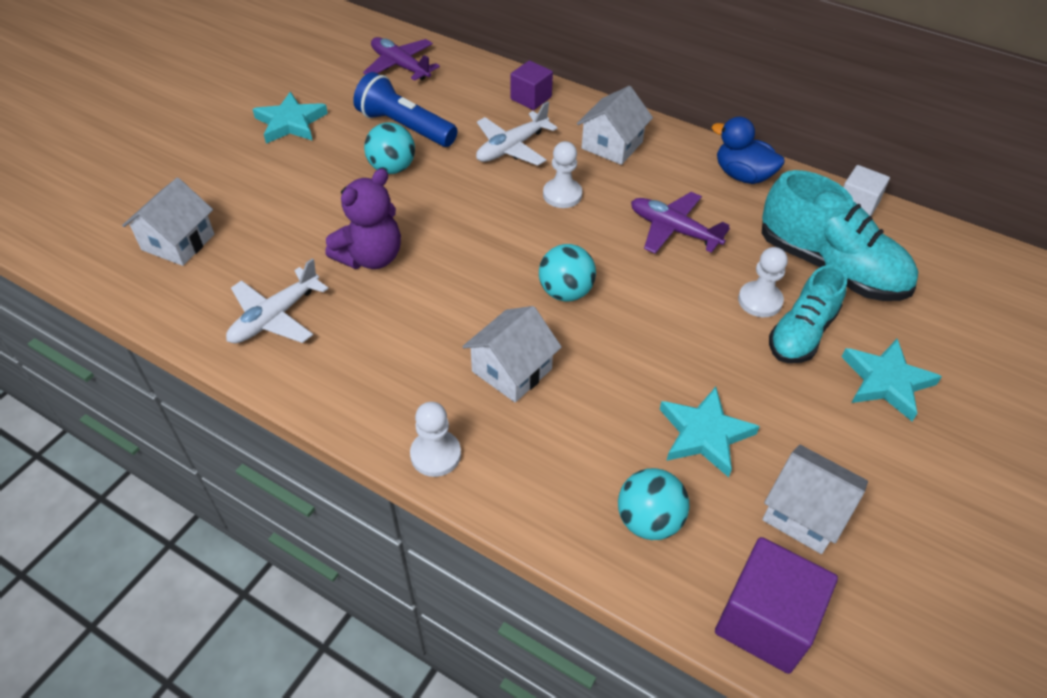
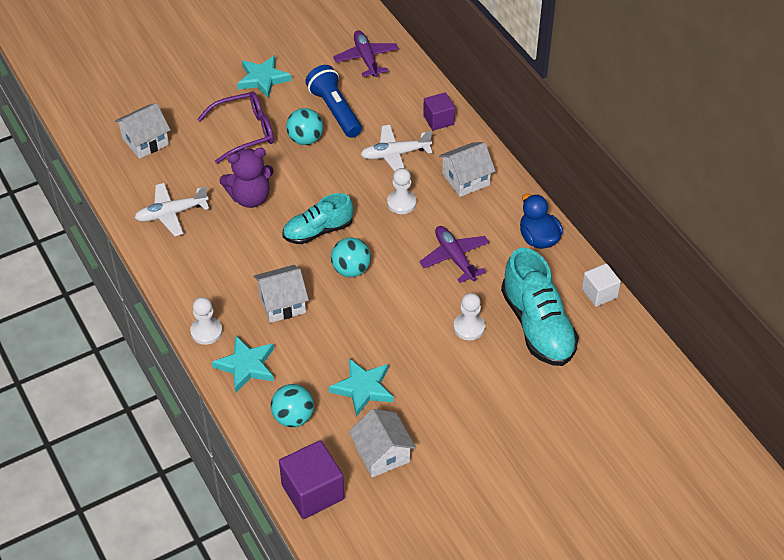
camera: 30 degrees right, 0 degrees up
(309, 186) = (245, 132): none -> purple glasses
(801, 333) = (476, 359): turquoise shoe -> turquoise shoe (318, 231)
(886, 381) = (502, 410): turquoise star -> turquoise star (246, 366)

